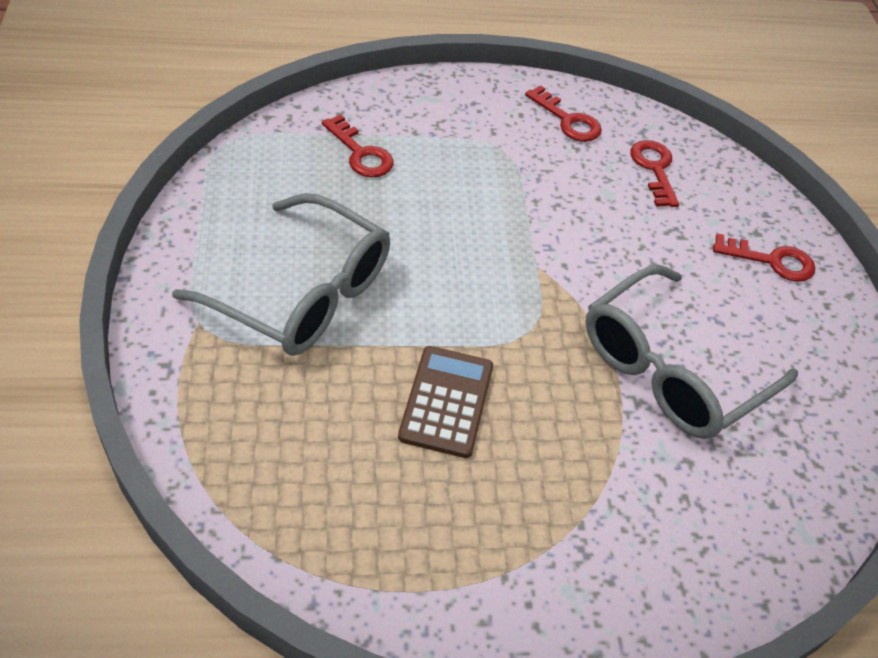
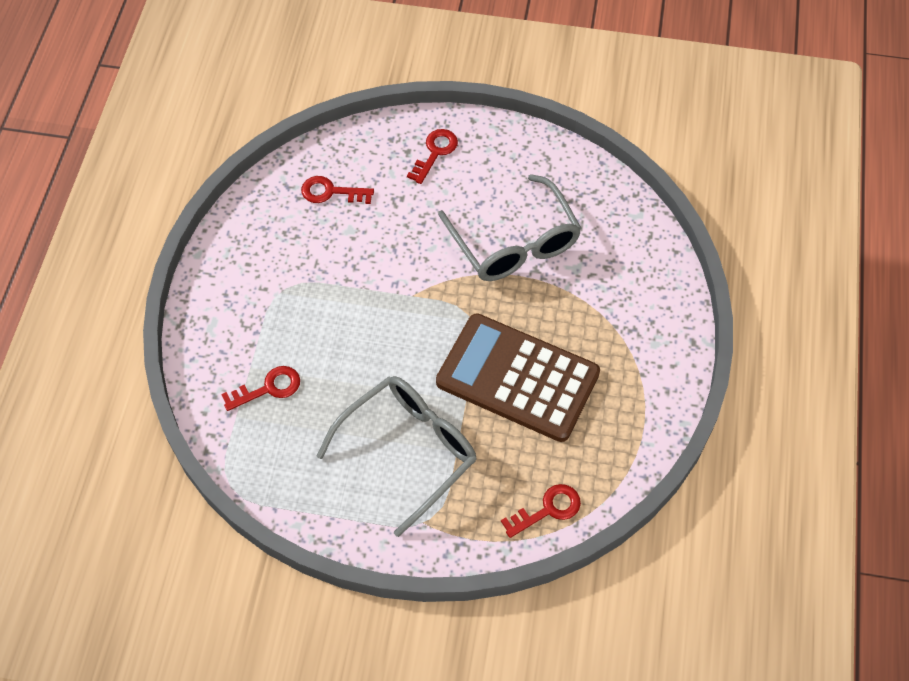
camera: 70 degrees left, 10 degrees up
(446, 402) = (517, 378): brown calculator -> brown calculator, size x1.87
(567, 120) = (263, 233): red key -> red key (547, 509)

